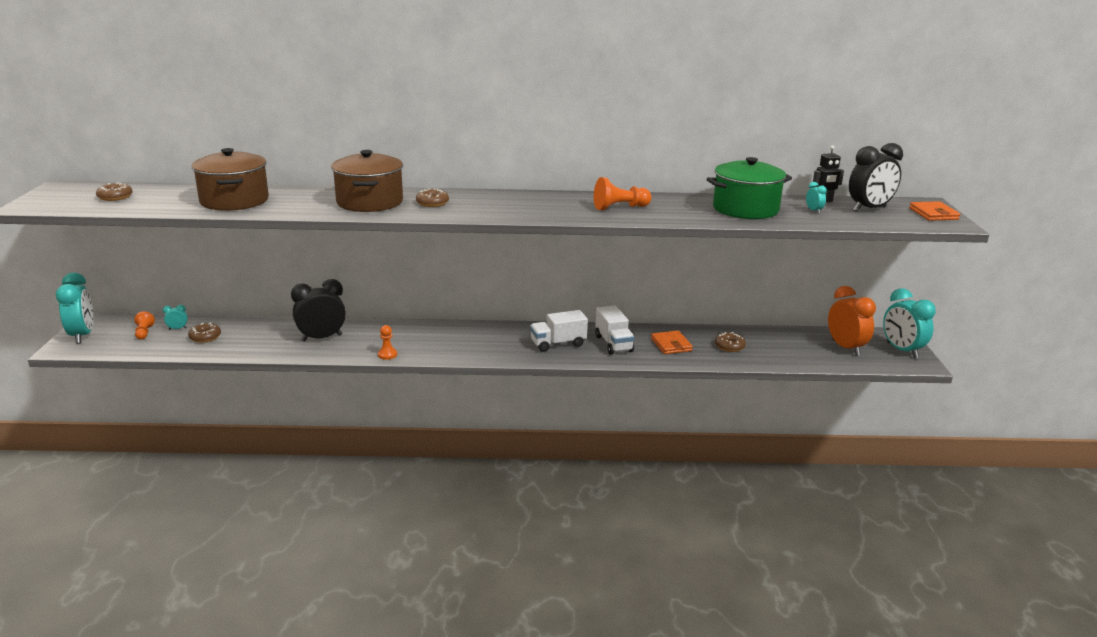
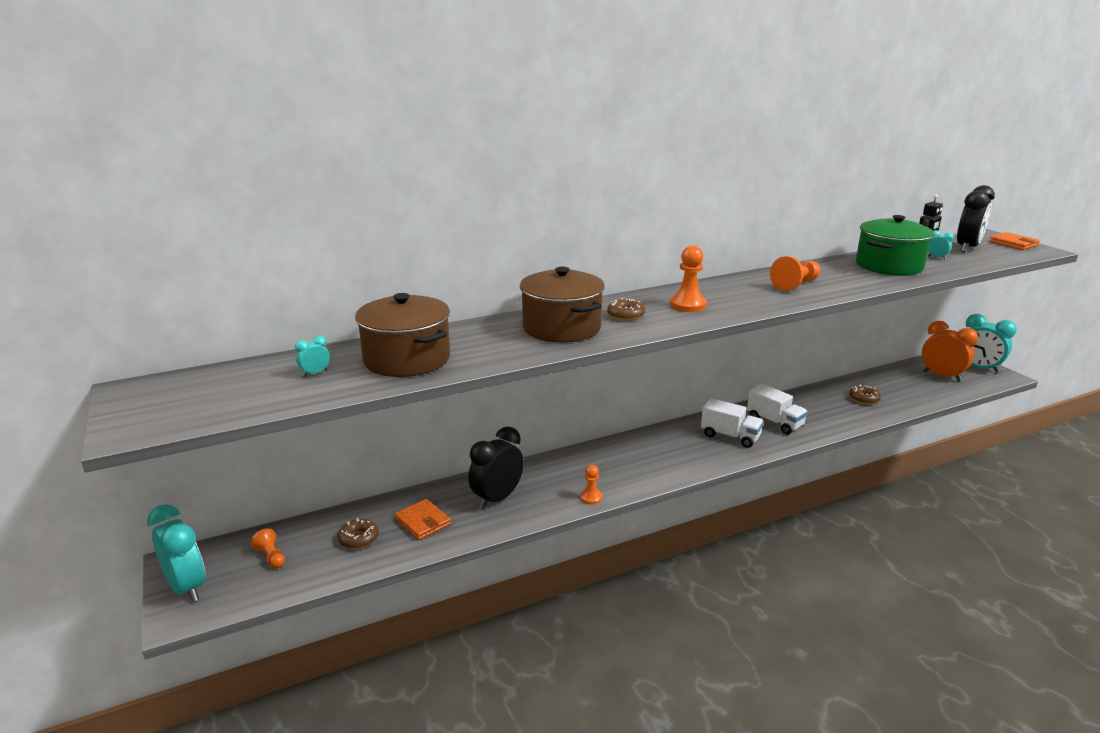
camera: 25 degrees left, 0 degrees up
(115, 197) = (239, 388): brown donut -> none
(177, 329) = (310, 538): turquoise clock -> turquoise clock (315, 373)
(495, 205) = (688, 305): none -> orange pawn
(558, 344) = (730, 436): white truck -> white truck turned 105 degrees counterclockwise
(671, 345) = (820, 410): orange wallet -> orange wallet (423, 522)

